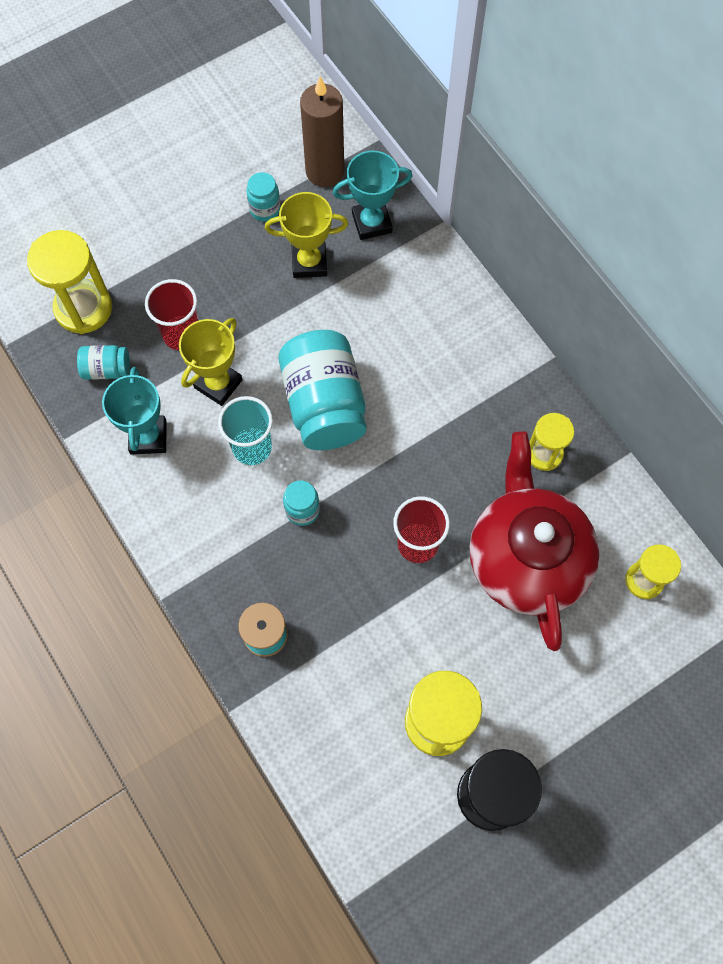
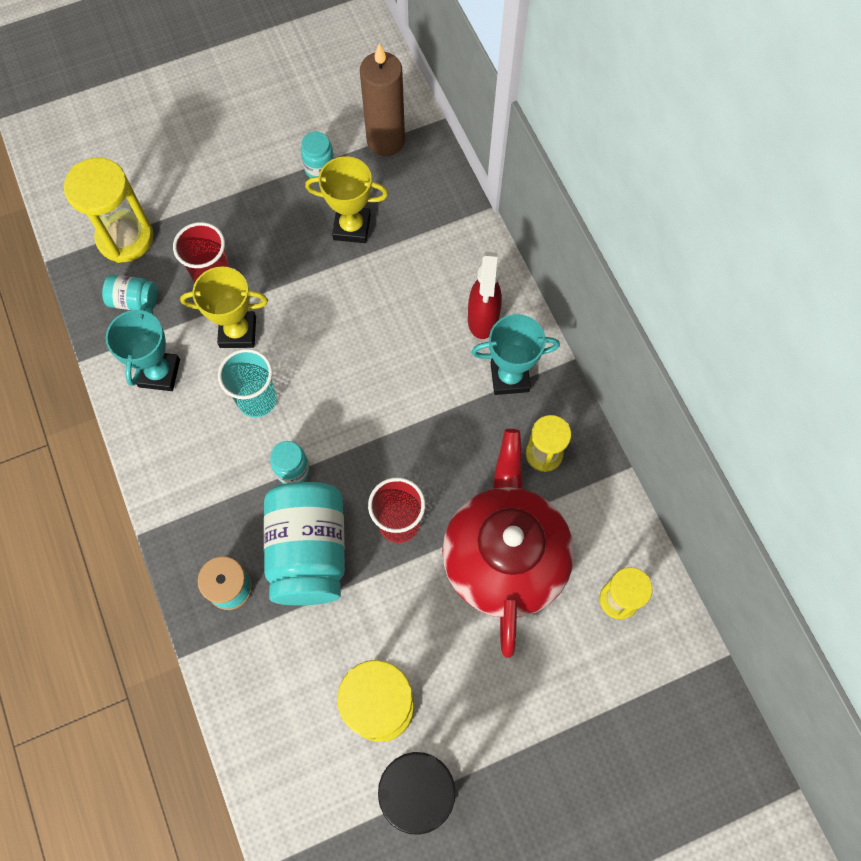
camera: 10 degrees right, 0 degrees up
(218, 384) = (238, 332): yellow trophy -> yellow trophy turned 45 degrees clockwise
(324, 404) = (336, 369): turquoise jar -> turquoise jar (309, 551)
(372, 223) = (421, 198): turquoise trophy -> turquoise trophy (509, 377)
(458, 333) = (483, 319): none -> red spray bottle

